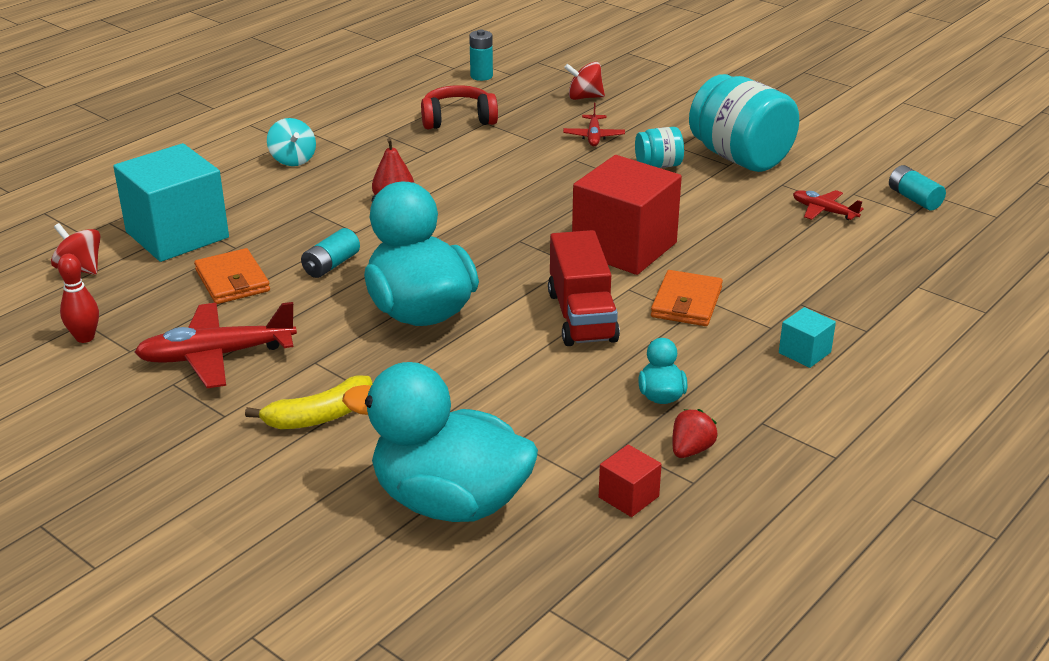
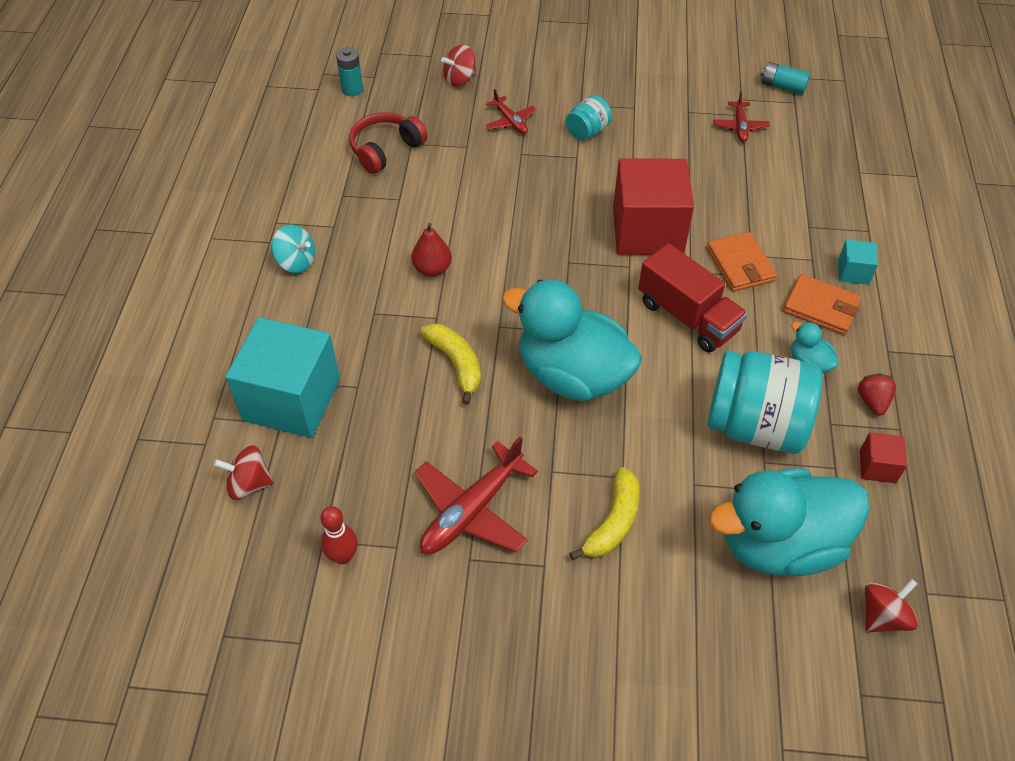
camera: 35 degrees left, 20 degrees up
(232, 280) = (396, 424): orange wallet -> orange wallet (821, 307)
(331, 265) = (456, 364): turquoise battery -> yellow banana
(479, 601) = (883, 616): none -> red spinning top
(740, 158) = (635, 96): turquoise jar -> turquoise jar (755, 425)
(824, 211) = (740, 127): red plane -> red plane turned 90 degrees counterclockwise

